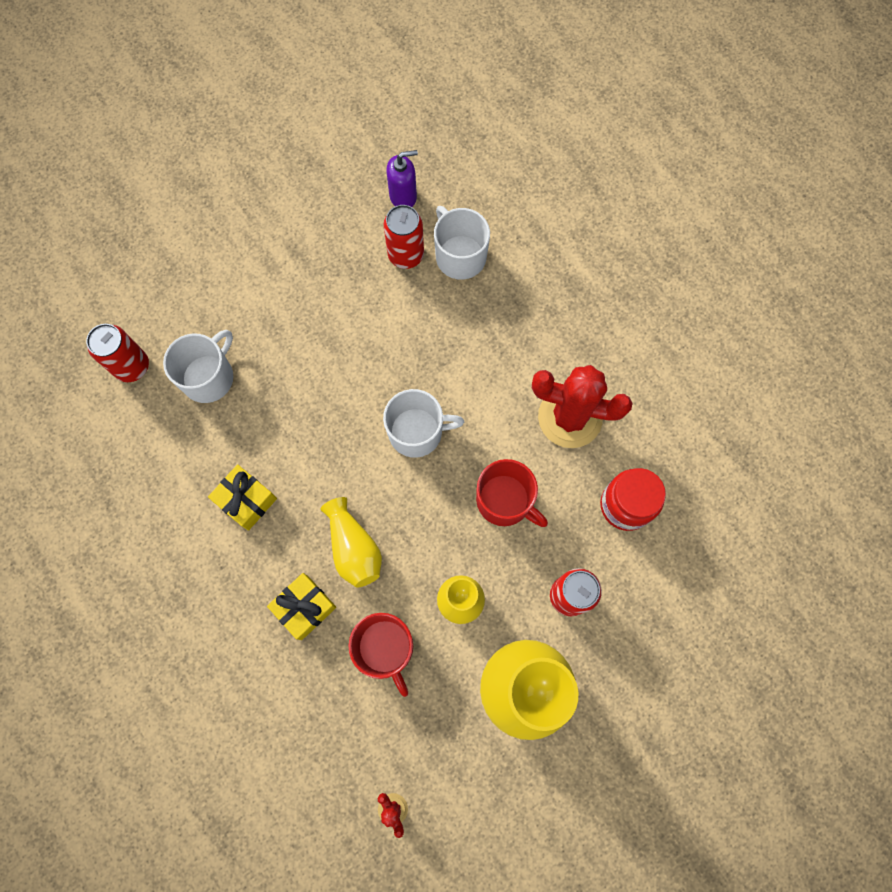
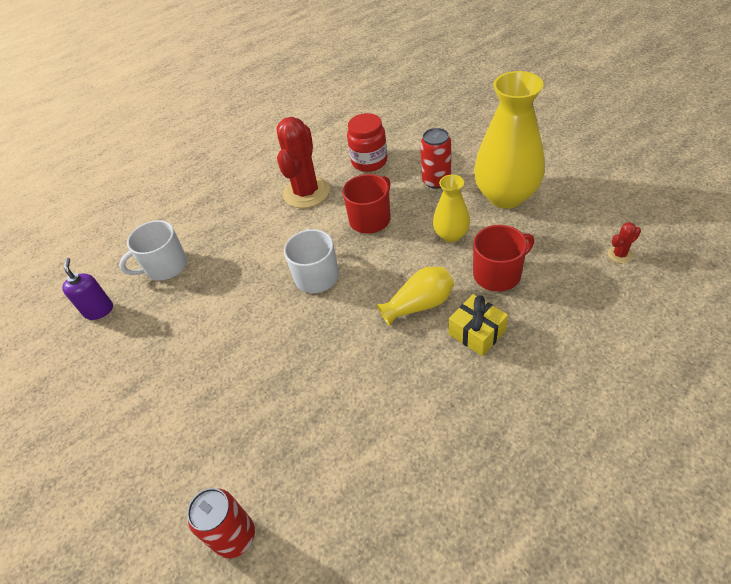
camera: 85 degrees left, 25 degrees down
(209, 377) = (255, 449): white mug -> none
(246, 500) = (384, 393): yellow gift -> none
(406, 255) = (155, 302): red can -> none

